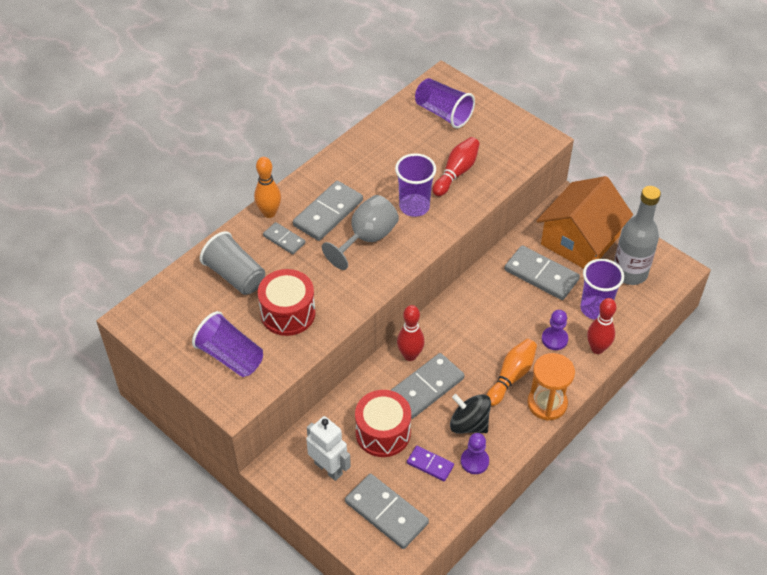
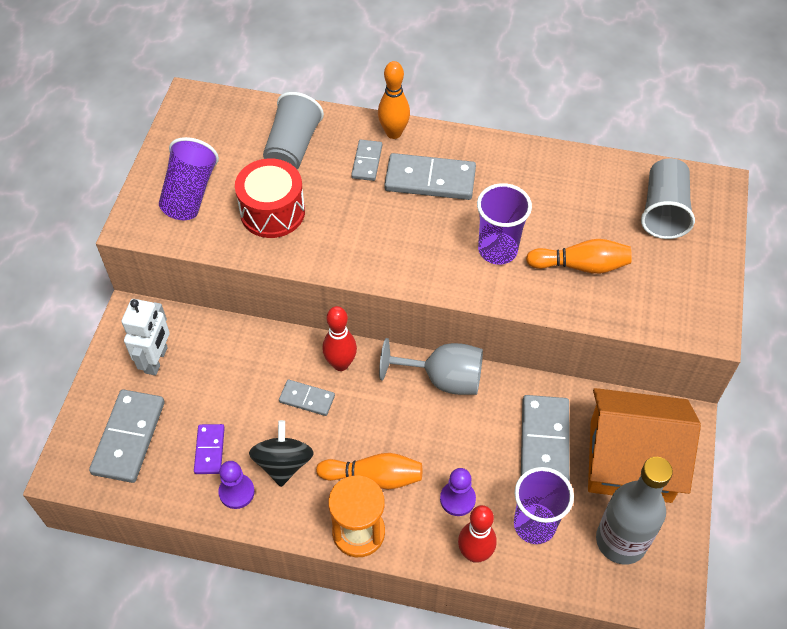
camera: 60 degrees right, 5 degrees up
(367, 238) = (419, 229): grey goblet -> grey goblet (443, 379)
(383, 433) = (226, 387): red drum -> none
(425, 388) = (307, 399): grey domino -> grey domino, size x0.56
(443, 113) = (663, 211): purple cup -> grey cup
(456, 172) = (581, 266): red bowling pin -> orange bowling pin

